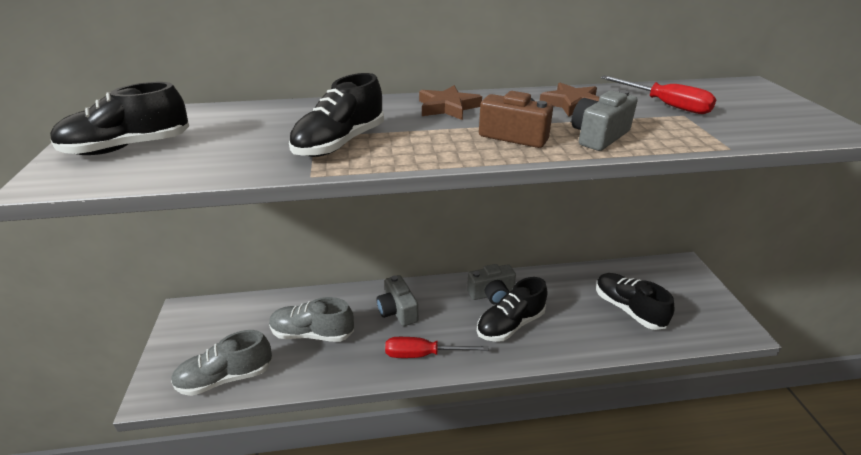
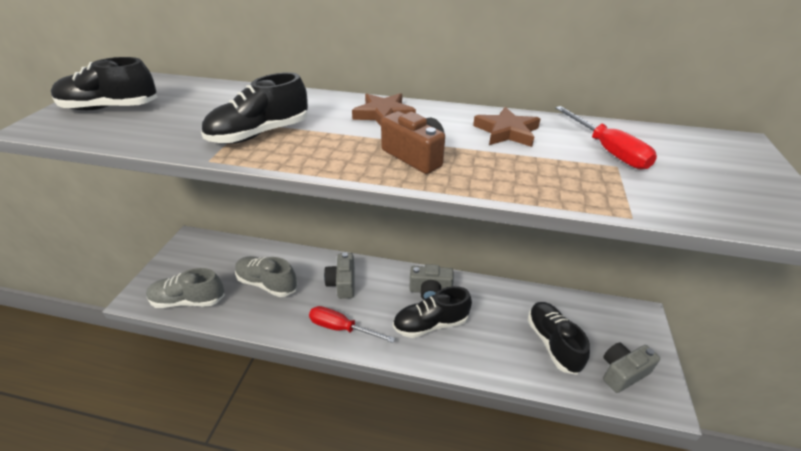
camera: 20 degrees right, 5 degrees up
(598, 136) = (497, 173): grey camera -> grey camera (622, 372)

